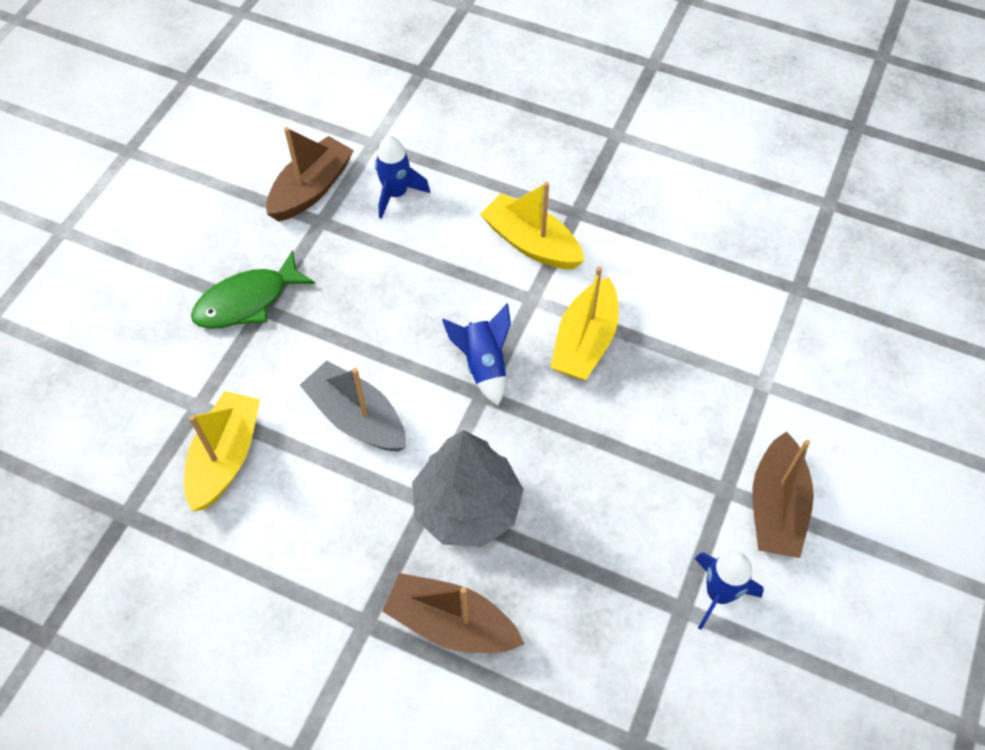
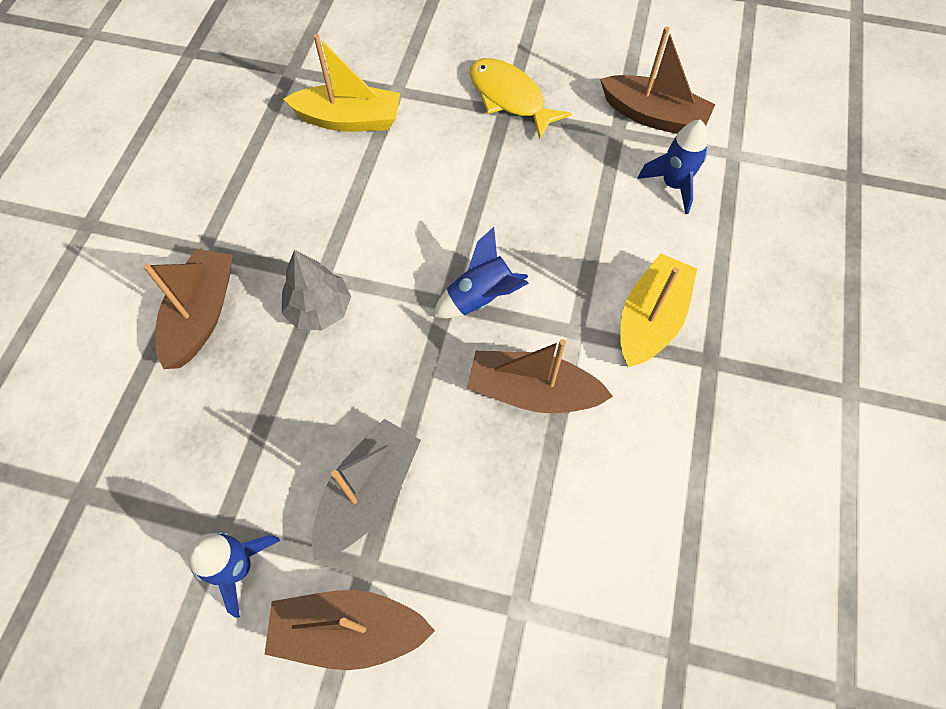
camera: 80 degrees right, 5 degrees up
(247, 301) = (510, 98): green fish -> yellow fish
(357, 418) = (402, 204): grey boat -> grey boat (368, 493)
(467, 507) = (319, 309): grey tree -> grey tree, size x0.64
(585, 341) = (532, 392): yellow boat -> brown boat

